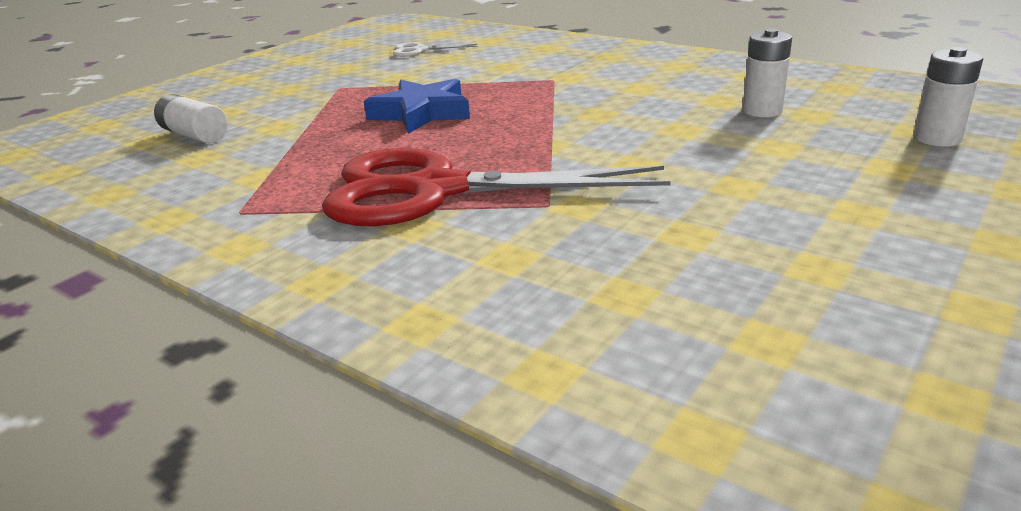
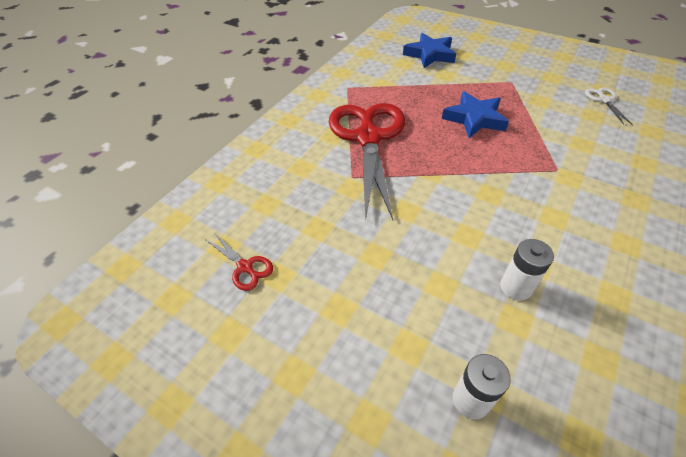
camera: 85 degrees right, 20 degrees up
(195, 135) = (430, 54): white battery -> blue star
(814, 305) = (245, 267): none -> red scissors

